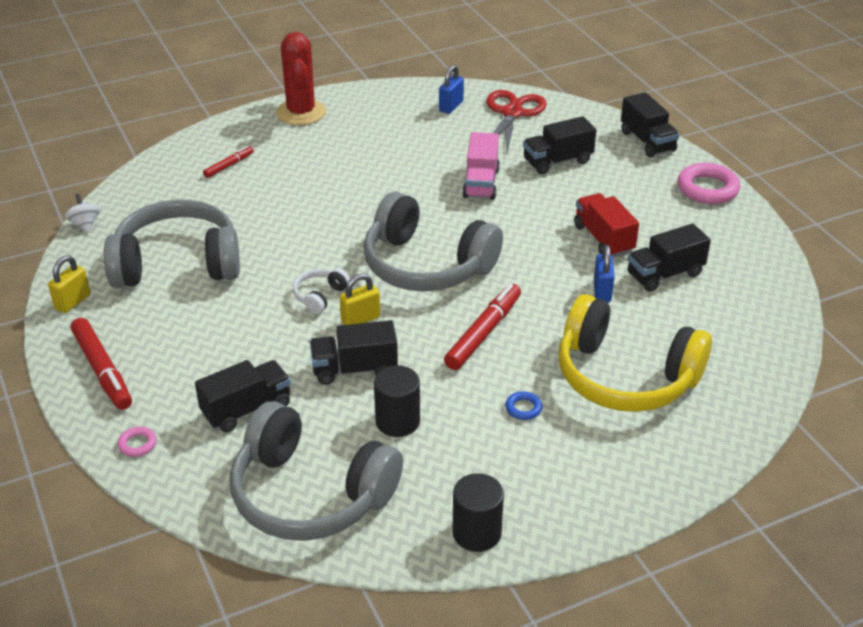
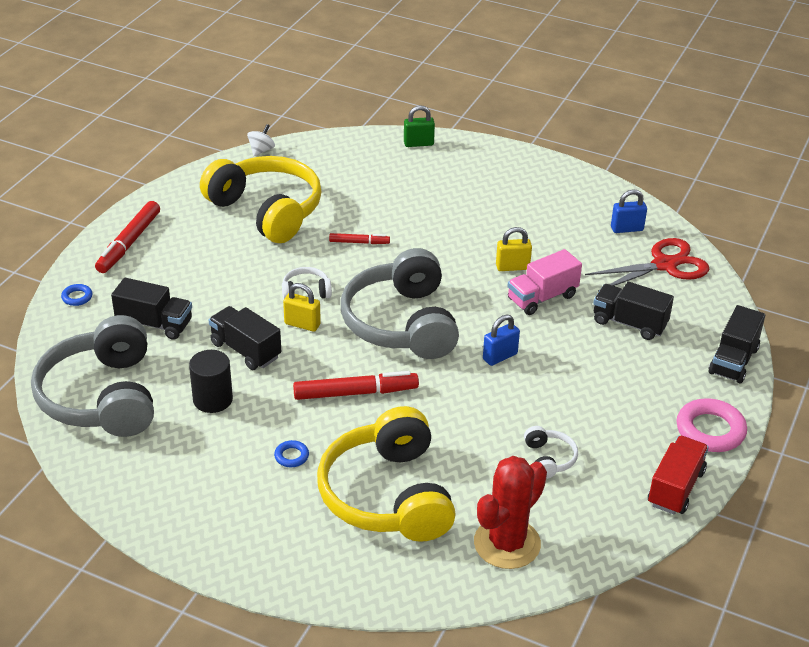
camera: 50 degrees right, 0 degrees up
(73, 302) = (179, 193): yellow padlock -> yellow padlock (512, 267)
(137, 444) = (77, 297): pink ring -> blue ring
(177, 264) = (266, 211): grey headphones -> yellow headphones
(207, 141) = (418, 143): none -> green padlock
(229, 165) = (402, 169): red marker -> red marker (359, 242)
(301, 112) = (512, 163): red cactus -> red cactus (507, 543)
(476, 533) = (138, 496): black cylinder -> none
(602, 291) = (481, 432): blue padlock -> blue padlock (500, 356)
(603, 239) = (554, 401): red truck -> red truck (675, 488)
(664, 274) = (549, 459): black truck -> white headphones

